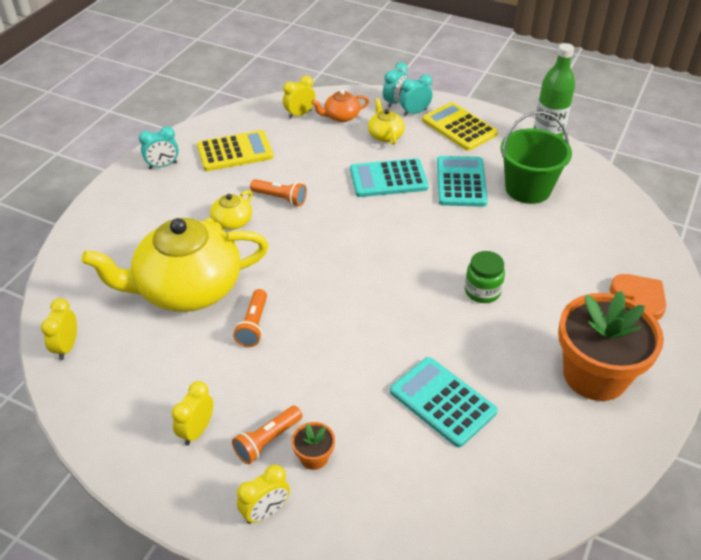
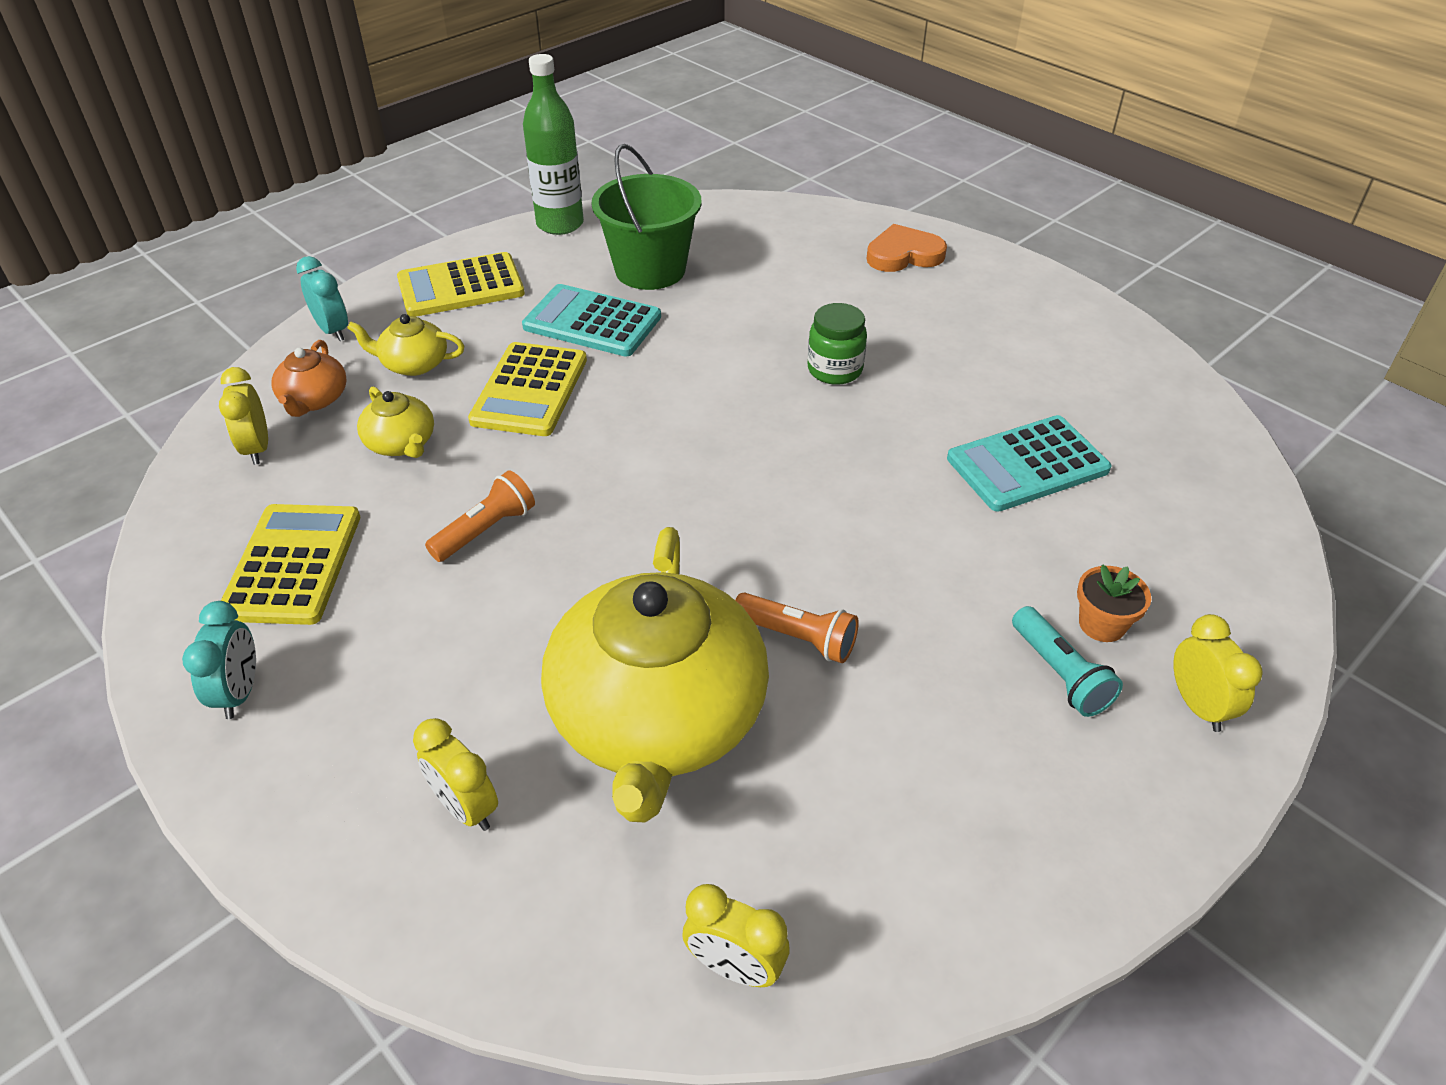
camera: 70 degrees left, 0 degrees up
(197, 431) = (1019, 767): yellow clock -> yellow clock (466, 807)
(231, 222) = (508, 613): yellow teapot -> yellow teapot (401, 444)
(267, 441) = (1060, 674): orange flashlight -> turquoise flashlight
(388, 179) = (530, 390): turquoise calculator -> yellow calculator
(414, 112) = (382, 318): turquoise clock -> none
(595, 375) = (1017, 326): orange flower pot -> none

